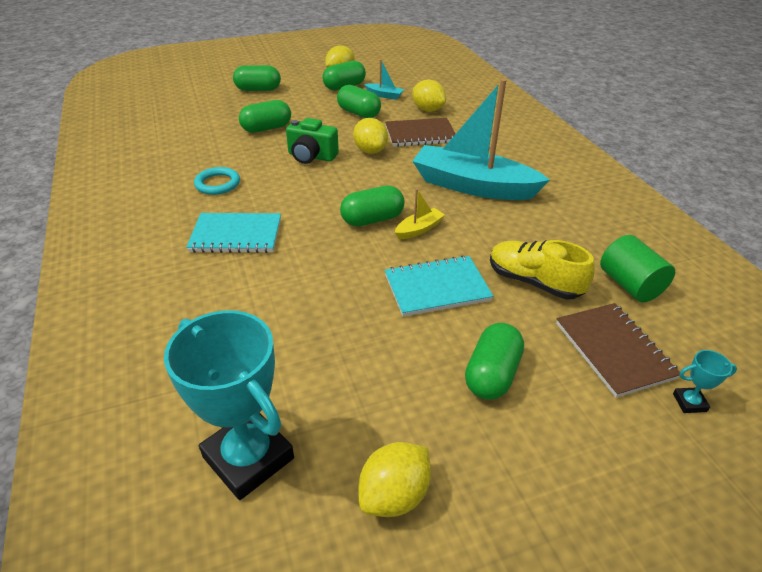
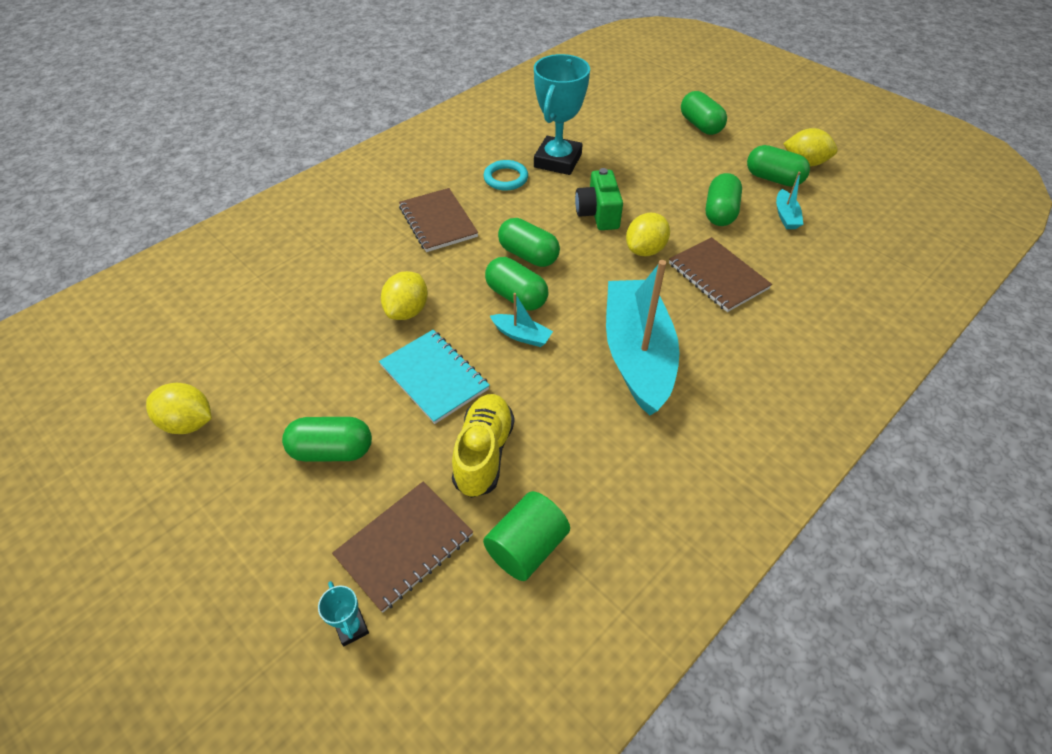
camera: 65 degrees right, 10 degrees up
(236, 235) = (438, 222): turquoise notebook -> brown notebook
(248, 458) = (202, 332): turquoise trophy -> turquoise trophy (557, 161)
(266, 128) = (626, 164): green capsule -> green capsule (528, 255)
(419, 229) = (521, 335): yellow boat -> turquoise boat
(428, 110) = (787, 263): yellow lemon -> yellow lemon (407, 311)

